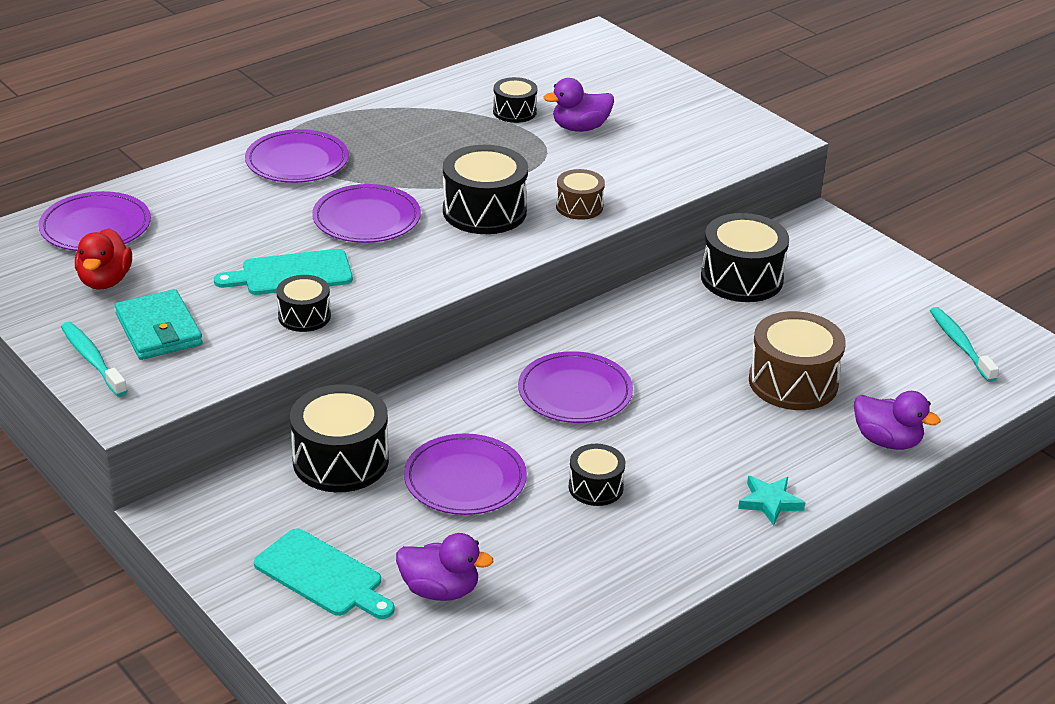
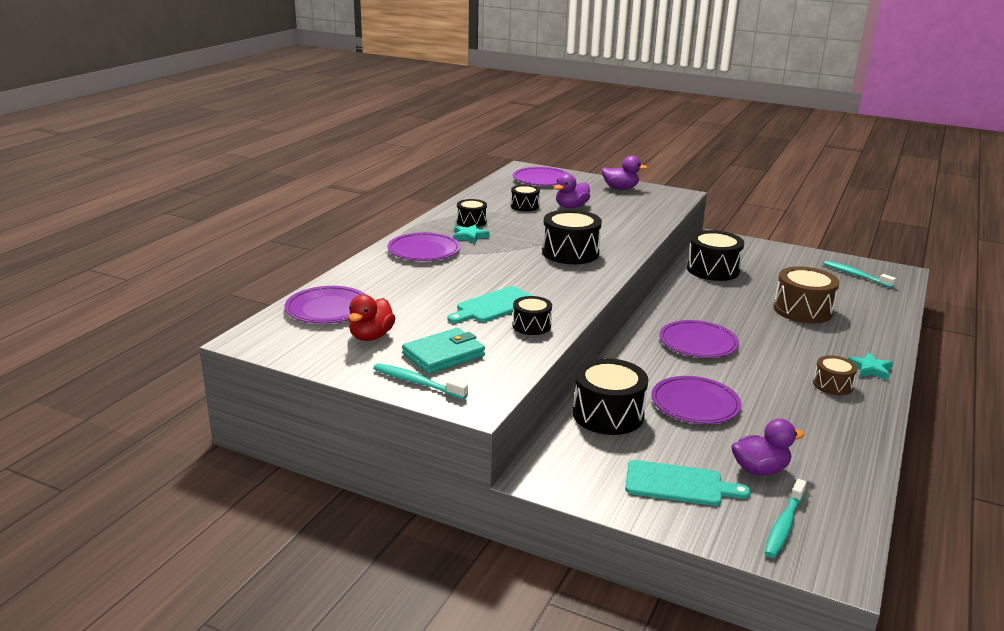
camera: 25 degrees left, 10 degrees down
(105, 281) = (371, 336): red duck -> red duck turned 45 degrees clockwise
(159, 330) = (443, 355): turquoise wallet -> turquoise wallet turned 75 degrees counterclockwise
(366, 219) = (505, 269): purple plate -> purple plate (541, 179)
(380, 151) = (469, 236): none -> turquoise star
(385, 665) = (784, 525): none -> turquoise toothbrush
(579, 206) = (620, 241): brown drum -> brown drum (832, 385)
(595, 487) = (772, 387): black drum -> black drum (471, 221)
(887, 441) = (884, 325): purple duck -> purple duck (620, 188)

